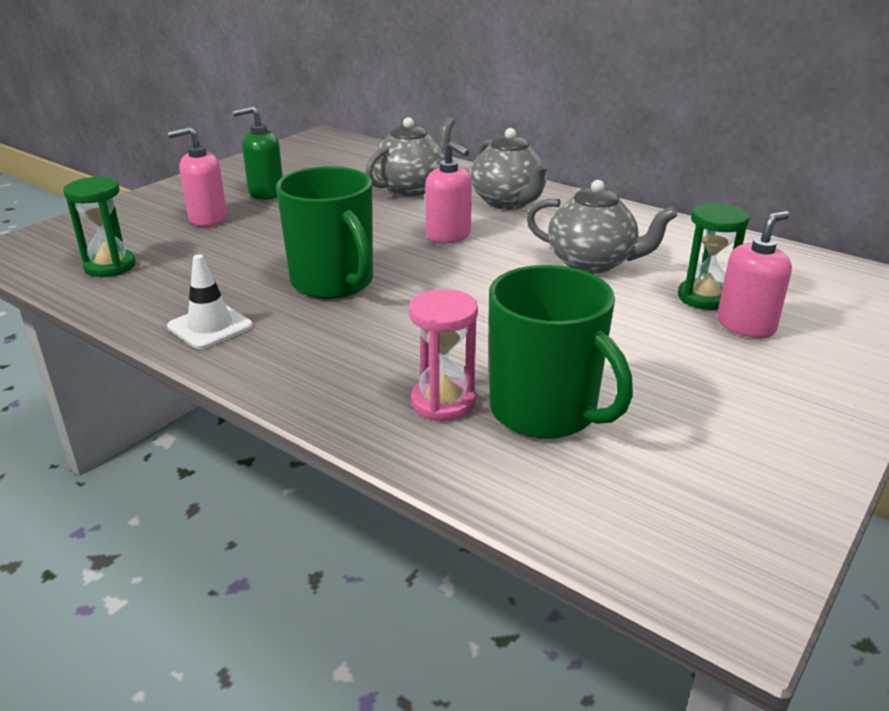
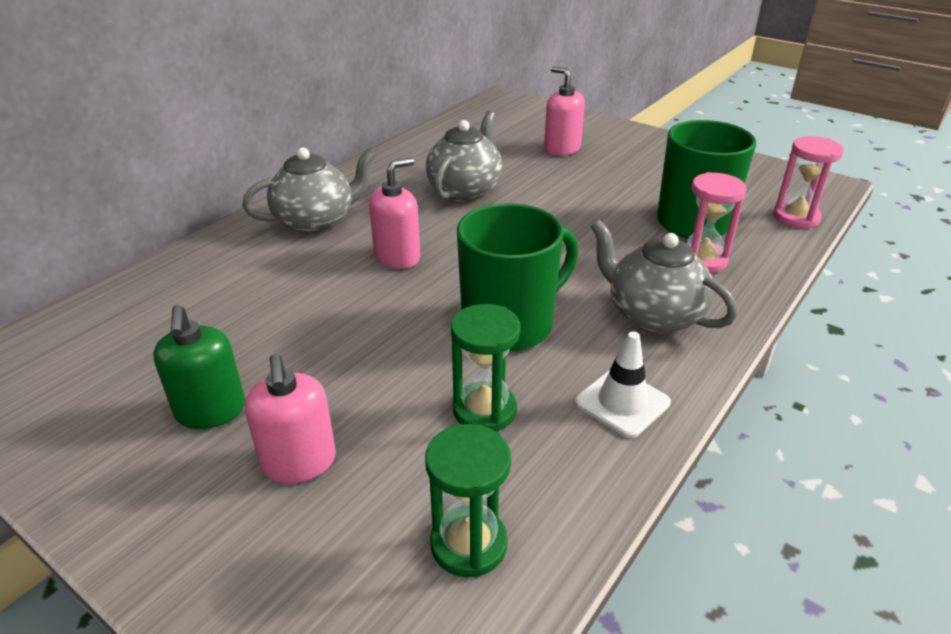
camera: 90 degrees left, 5 degrees up
(411, 188) = (248, 282): grey teapot -> grey teapot (652, 316)
(579, 518) = (796, 217): none -> pink hourglass
(704, 297) = (523, 156): green hourglass -> green hourglass (484, 410)

